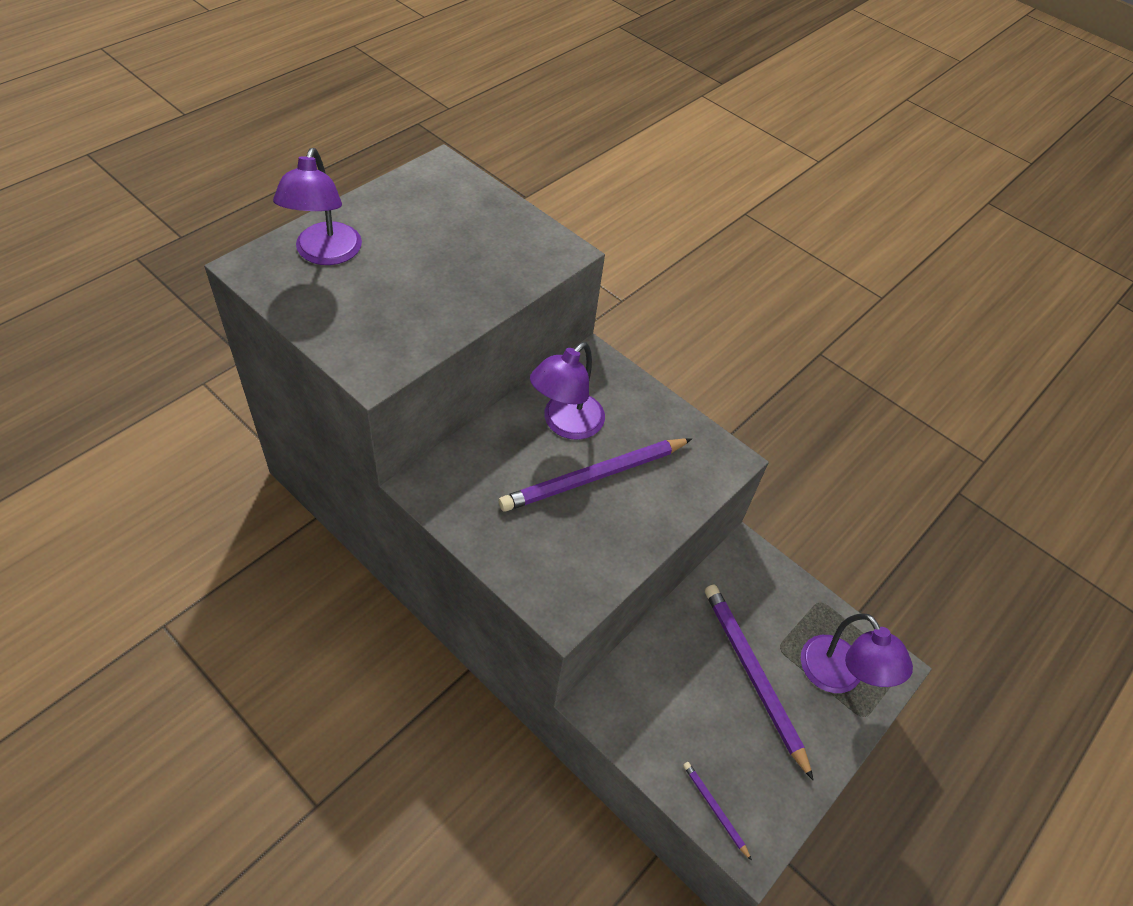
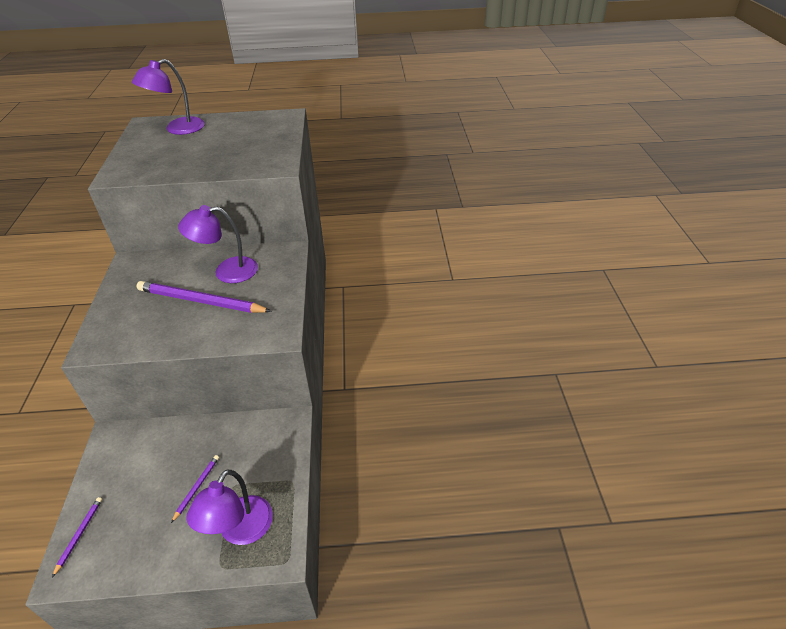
camera: 50 degrees right, 10 degrees down
(753, 676) = (197, 487): purple pencil -> purple pencil, size x0.46

